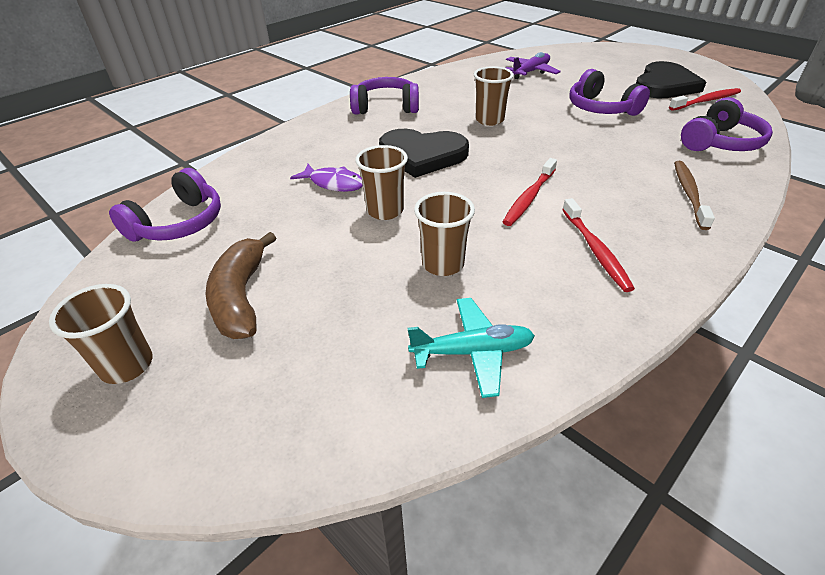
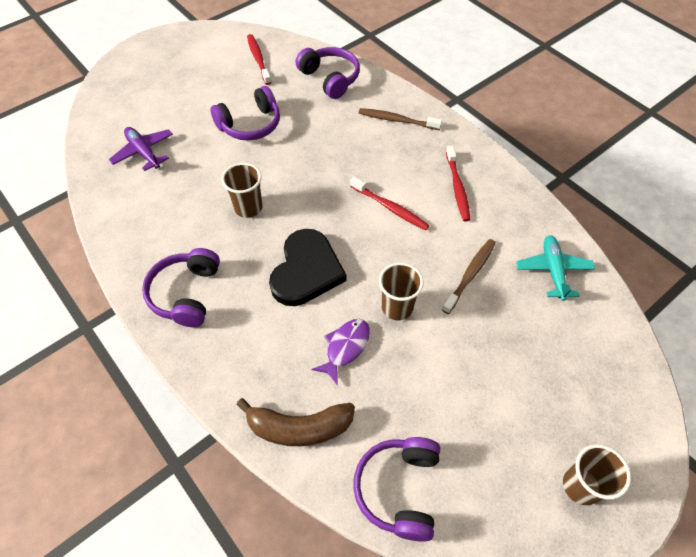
camera: 85 degrees left, 15 degrees up
(179, 223) = (399, 489): purple headphones -> purple headphones turned 120 degrees counterclockwise
(241, 297) = (506, 413): brown banana -> brown banana (299, 428)
(443, 264) = (470, 275): brown cup -> brown toothbrush
(595, 249) = (457, 187): red toothbrush -> red toothbrush turned 90 degrees clockwise
(664, 85) = (218, 71): black heart -> none

